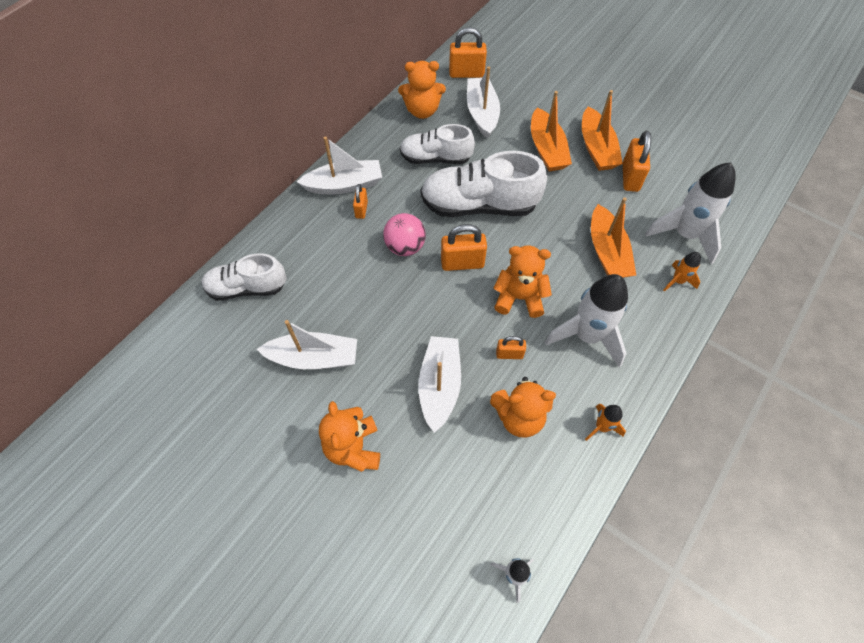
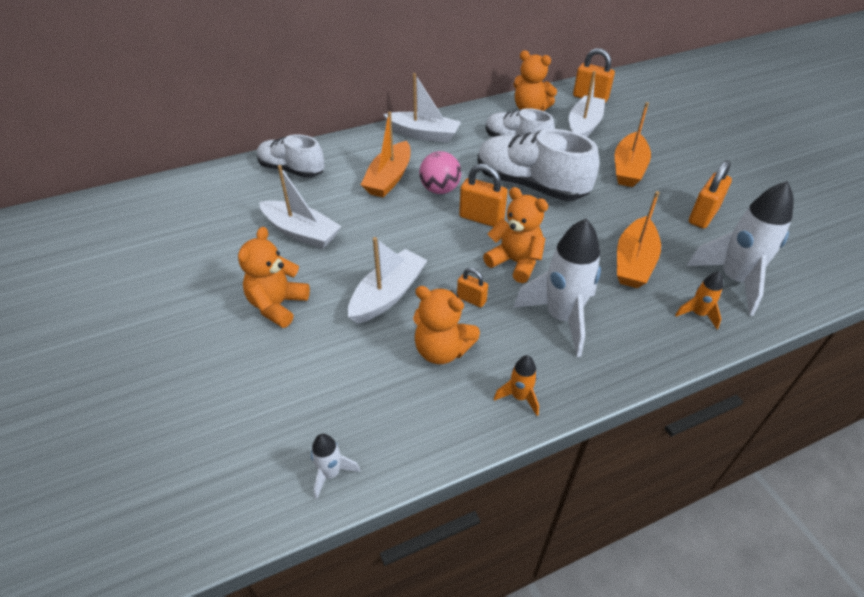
camera: 30 degrees right, 15 degrees down
(361, 210) = (424, 154): orange padlock -> none
(596, 148) = (681, 184): orange boat -> orange boat (389, 178)

